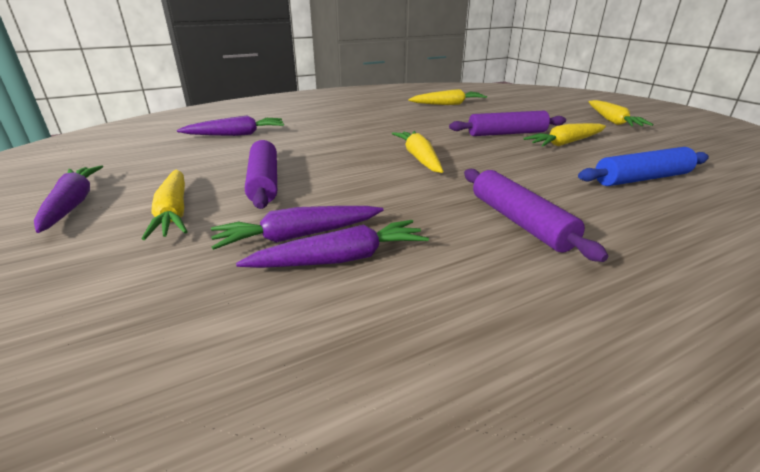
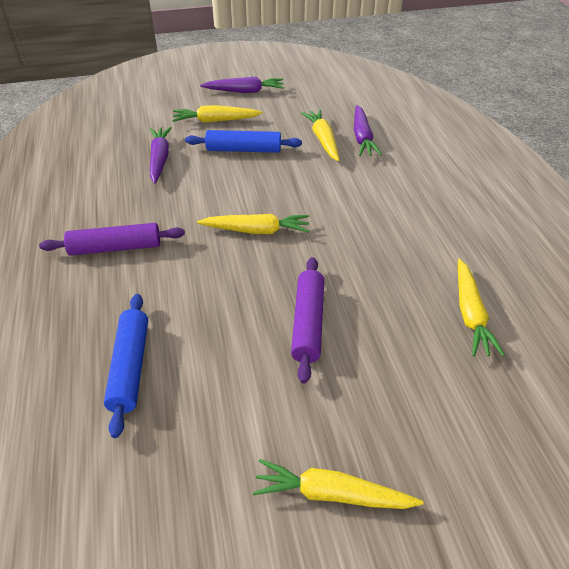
camera: 105 degrees right, 15 degrees up
(264, 182) = (244, 149): purple rolling pin -> blue rolling pin
(341, 259) = (127, 170): purple carrot -> none
(566, 143) = (253, 364): yellow carrot -> yellow carrot (323, 140)

